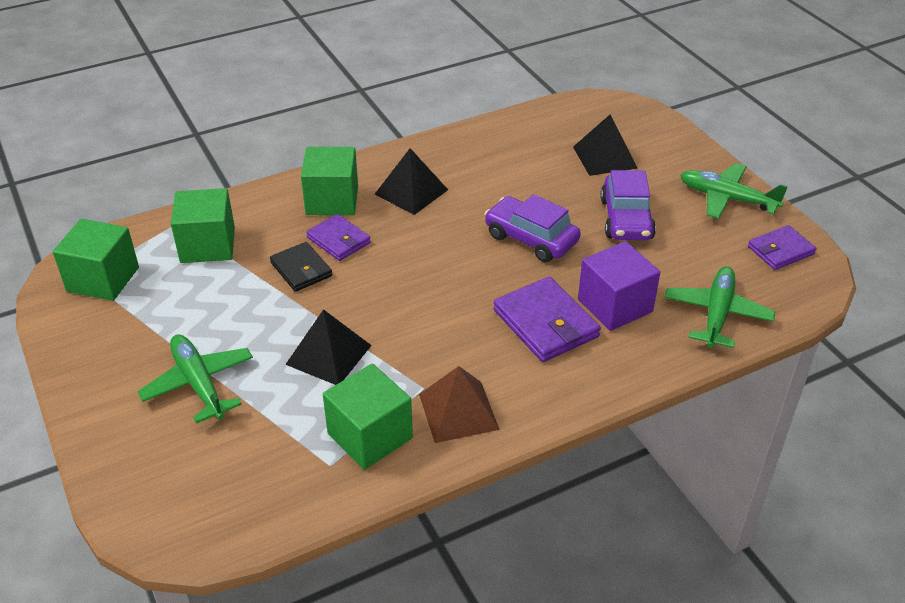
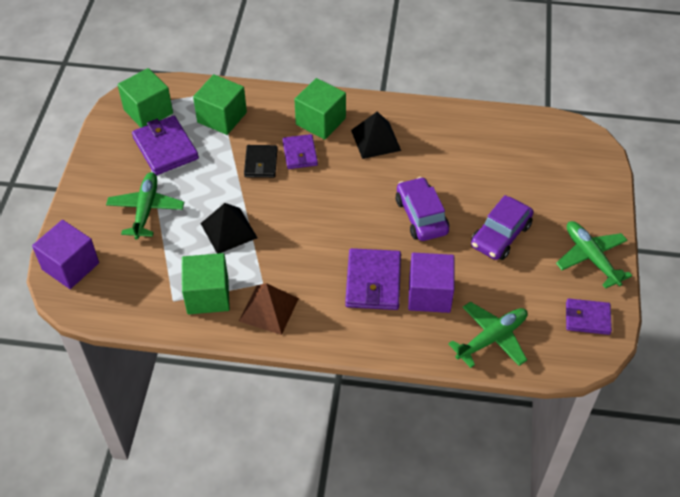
camera: 35 degrees right, 10 degrees up
(150, 500) = (70, 266): none -> purple cube
(163, 307) = (165, 148): none -> purple wallet
(604, 157) = (533, 179): black pyramid -> none

